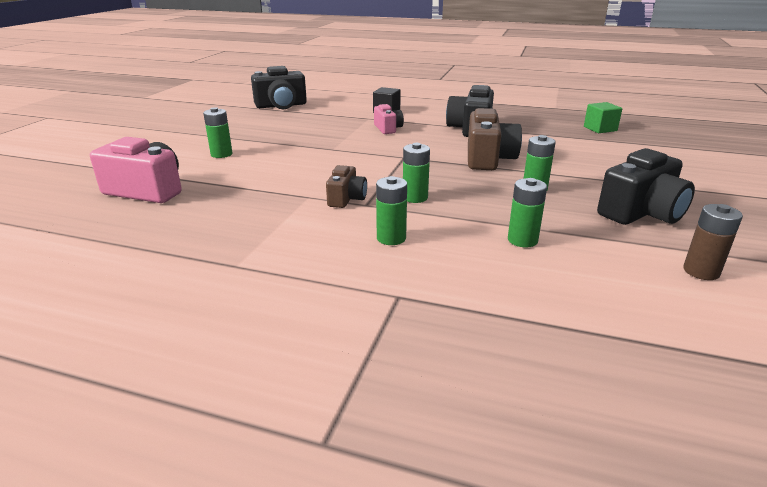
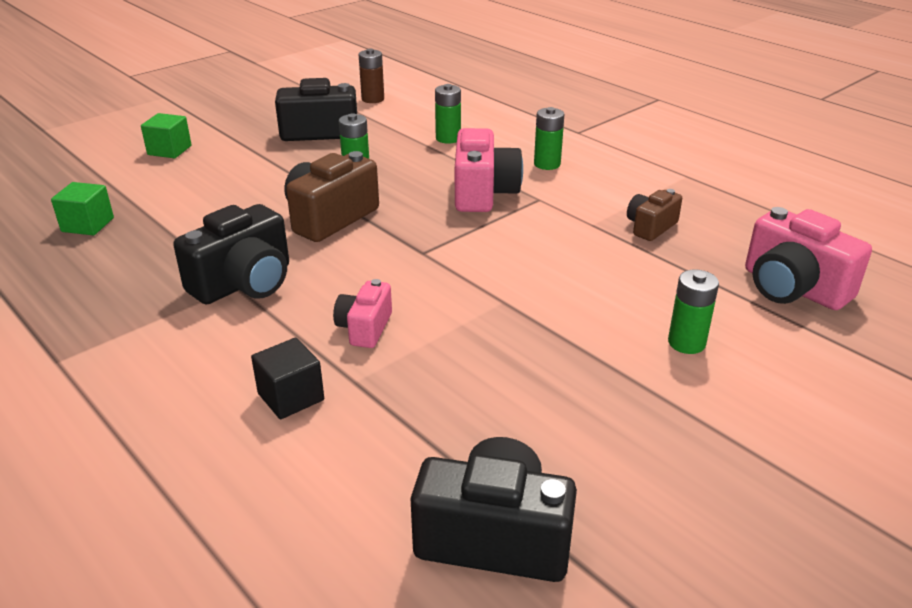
camera: 150 degrees left, 5 degrees up
(346, 199) = (553, 210): brown camera -> brown camera (650, 227)
(415, 197) = (483, 193): green battery -> pink camera
(689, 168) = (169, 150): none -> green cube

